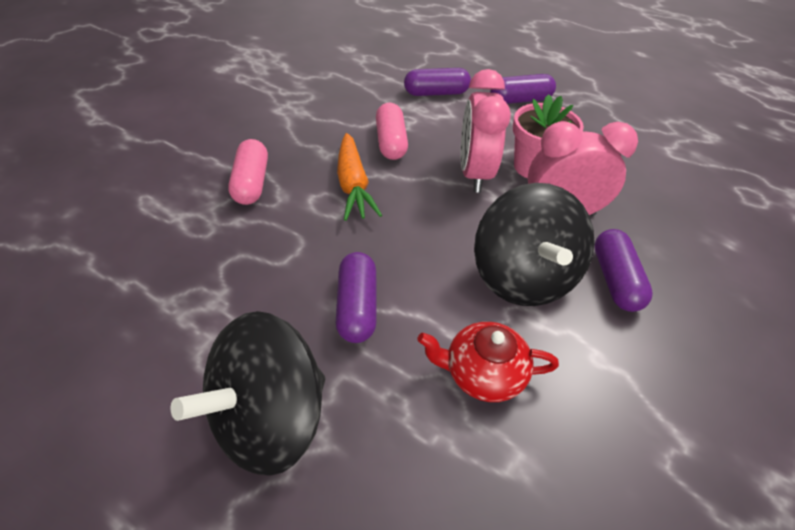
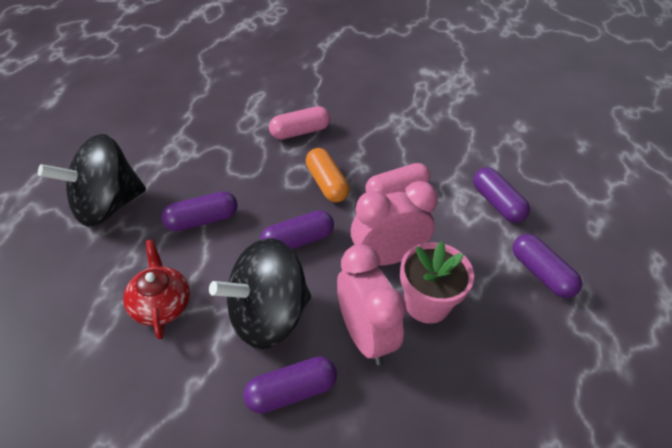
camera: 70 degrees right, 0 degrees up
(269, 419) = (107, 206): black spinning top -> black spinning top turned 60 degrees counterclockwise
(353, 185) = (326, 183): orange carrot -> orange capsule
(428, 229) = (297, 241): none -> purple capsule

